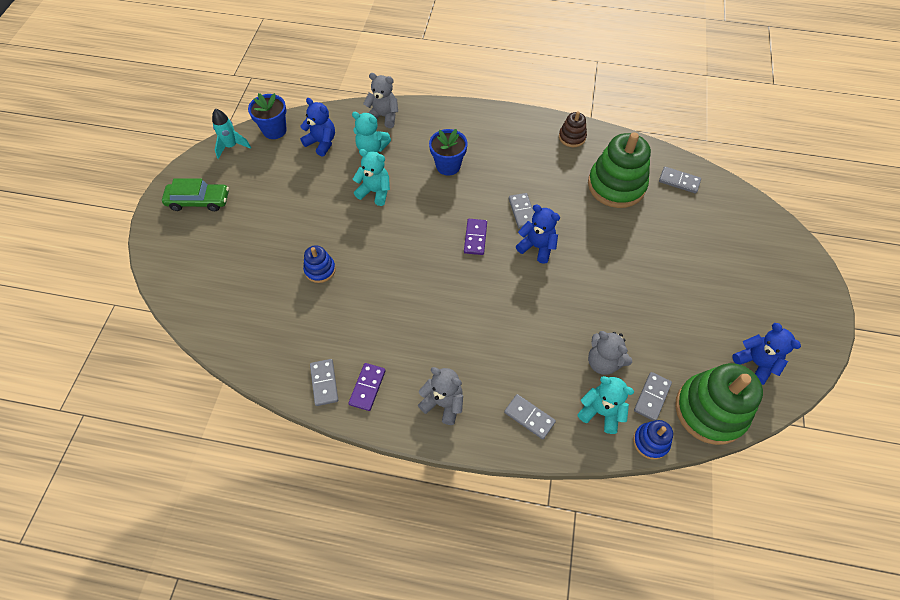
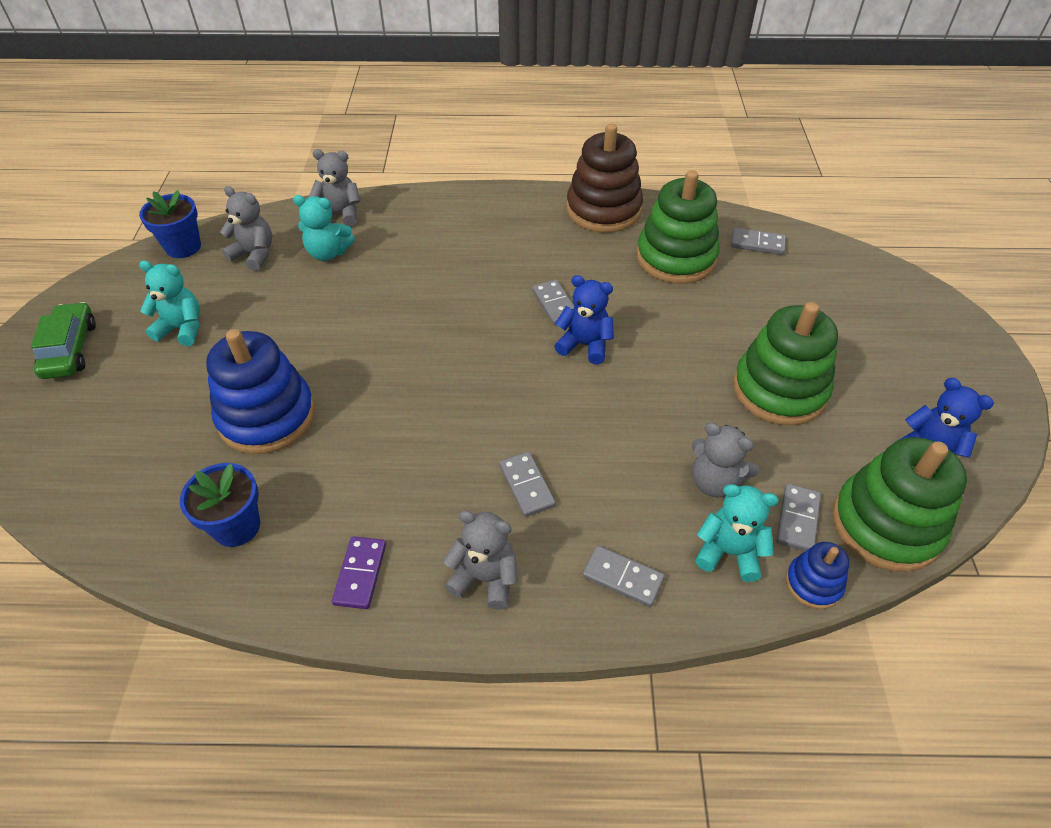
camera: 10 degrees left, 10 degrees down
(199, 201) = (70, 349): green car -> green car turned 90 degrees counterclockwise
(231, 146) = (119, 274): turquoise rocket -> none
(320, 270) = (267, 416): blue stacking toy -> blue stacking toy, size x2.02
(321, 143) = (254, 254): blue teddy bear -> grey teddy bear
(324, 383) = (289, 578): grey domino -> grey domino (527, 485)
(375, 192) = (339, 305): turquoise teddy bear -> turquoise teddy bear (182, 328)
(448, 166) = (440, 261): blue flower pot -> blue flower pot (236, 526)
(475, 238) = (494, 345): purple domino -> none
(572, 137) = (603, 210): brown stacking toy -> brown stacking toy, size x2.02
(664, 301) = (779, 390): none -> green stacking toy

